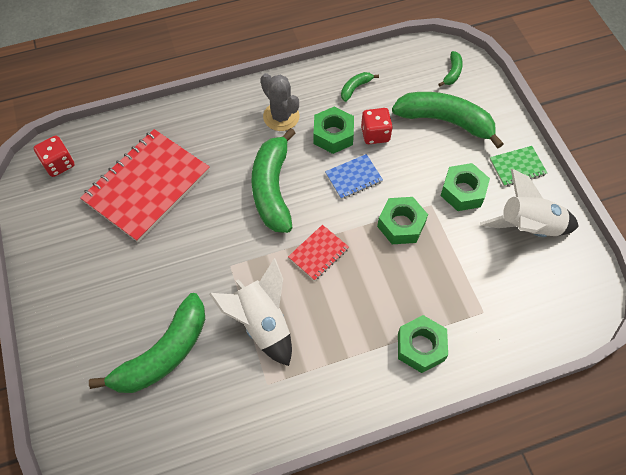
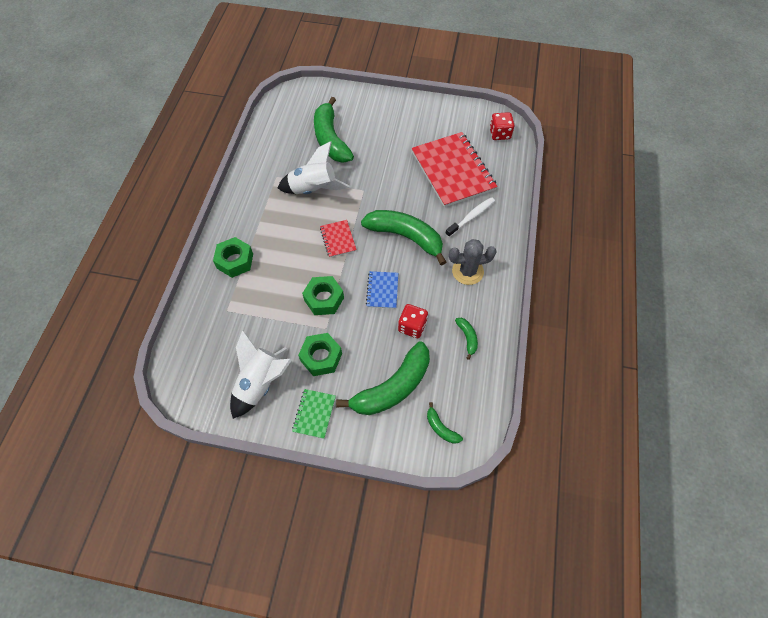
camera: 120 degrees right, 0 degrees up
(207, 141) = (471, 217): none -> white toothbrush
(333, 135) = (429, 297): green nut -> none

